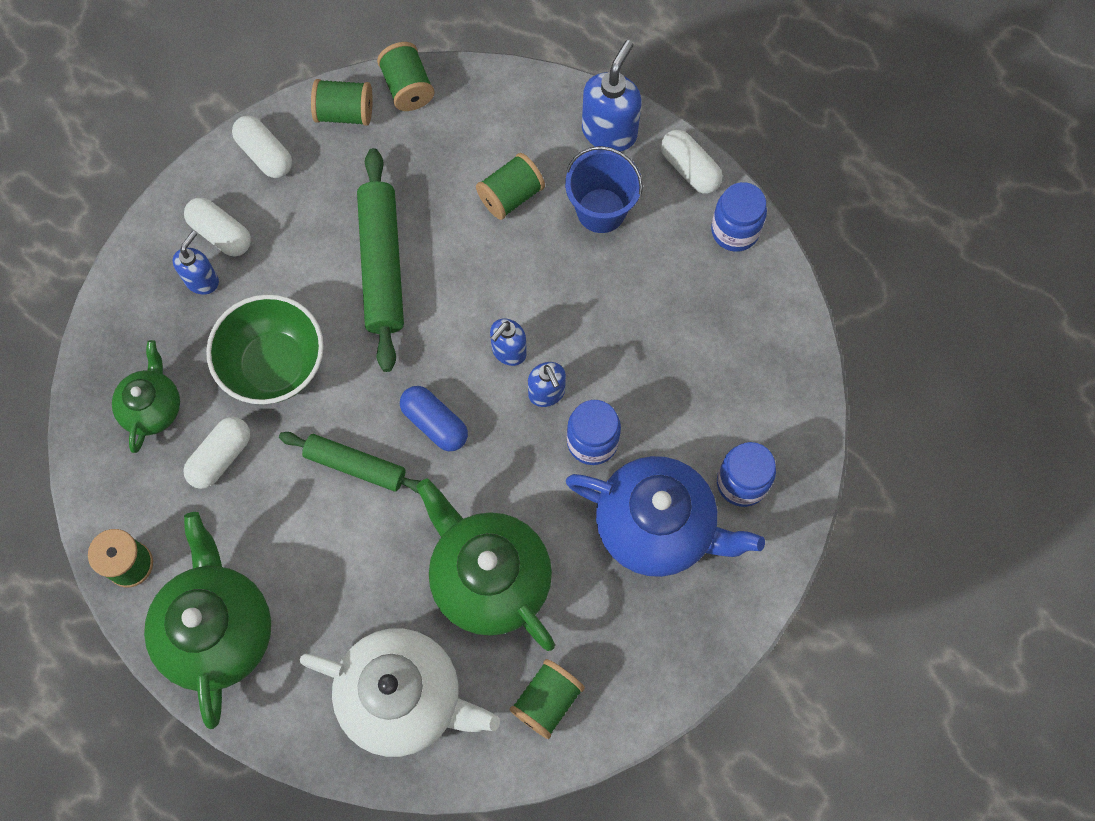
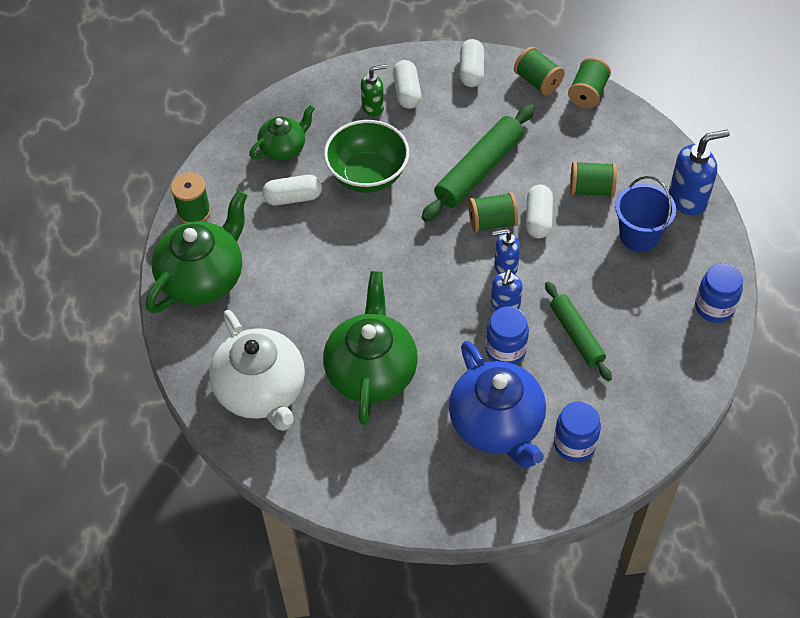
camera: 45 degrees right, 15 degrees down
(202, 280) = (373, 107): blue soap dispenser -> green soap dispenser
(355, 466) = (358, 257): green rolling pin -> green rolling pin (576, 335)
(434, 423) = (424, 270): blue capsule -> none
(547, 701) = (336, 460): green spool -> green spool (492, 222)
(689, 169) = (719, 254): white capsule -> white capsule (538, 219)

